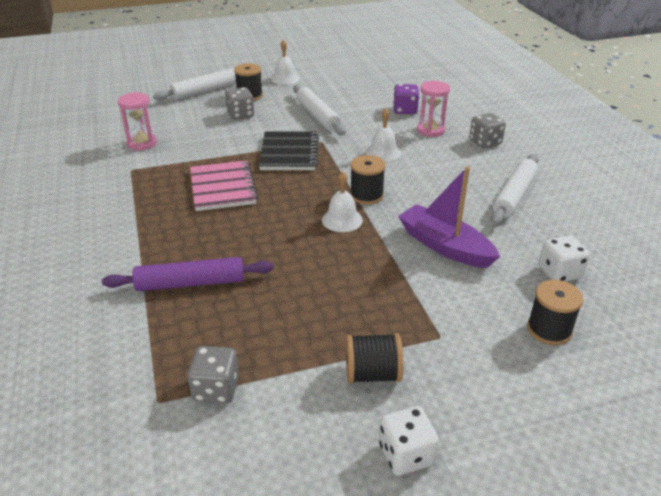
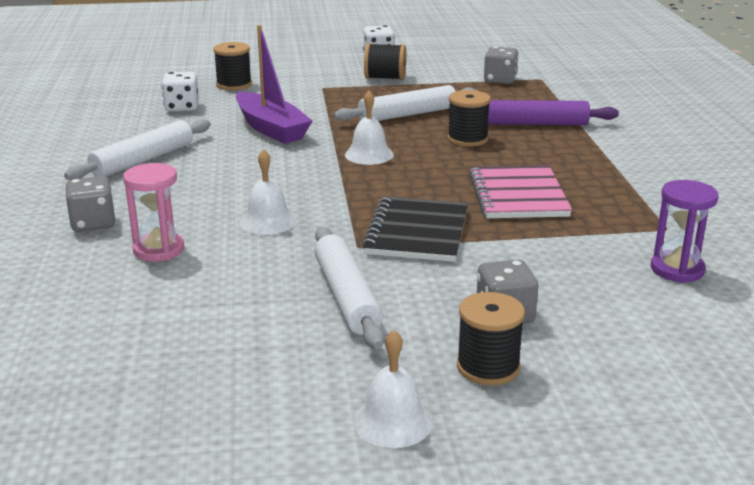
camera: 170 degrees left, 10 degrees down
(142, 143) = (677, 269): pink hourglass -> purple hourglass
(205, 91) = (602, 395): white rolling pin -> white rolling pin (407, 115)
(366, 195) = (326, 173): black spool -> black spool (467, 139)
(405, 110) = (166, 294): purple dice -> none

